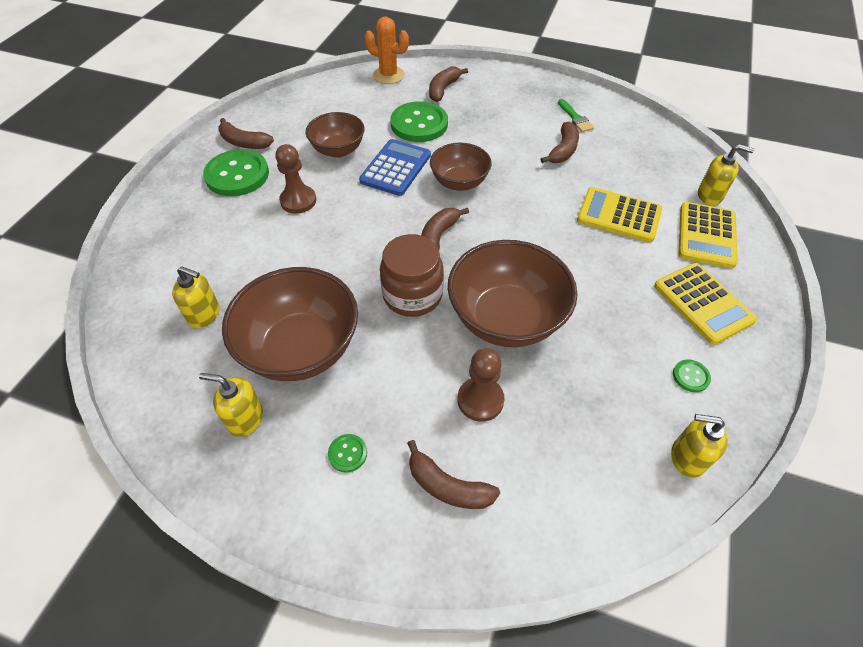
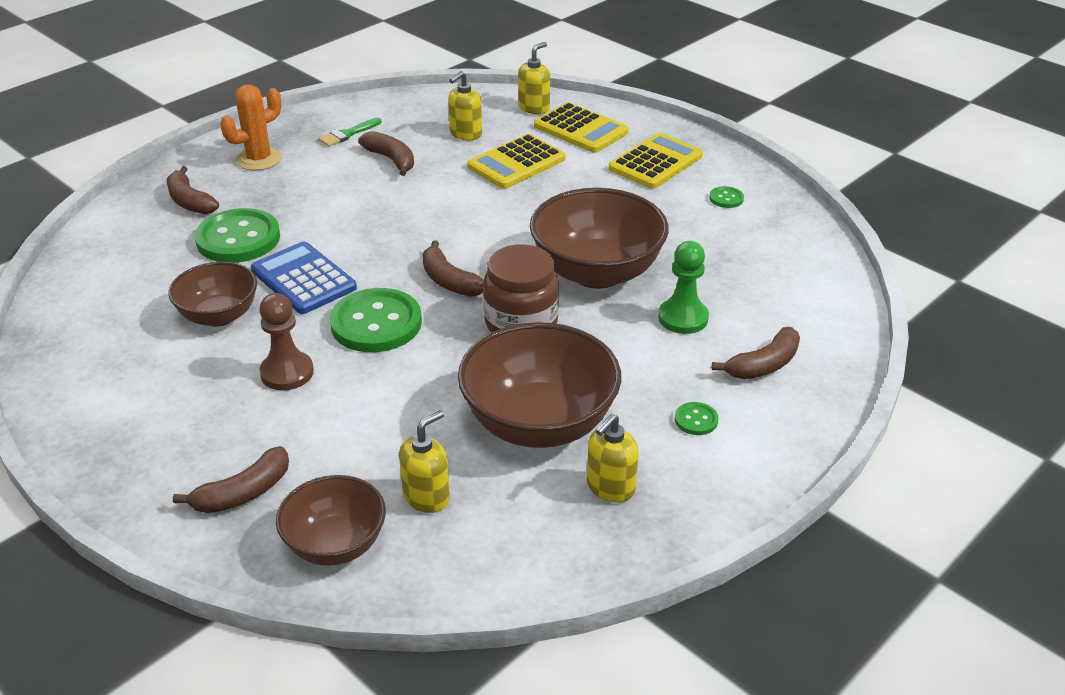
camera: 65 degrees left, 15 degrees down
(237, 175) = (175, 419): green button -> green button (376, 323)
(244, 143) = (107, 398): brown banana -> brown banana (243, 493)
(388, 75) = (105, 234): orange cactus -> orange cactus (259, 159)
(459, 182) = (375, 241): brown bowl -> brown bowl (335, 544)
(480, 400) = (683, 318): brown pawn -> green pawn
(575, 118) = (347, 134): green brush -> green brush turned 135 degrees clockwise
(687, 457) = (799, 230): yellow soap dispenser -> yellow soap dispenser (465, 134)
(703, 303) = (655, 162): yellow calculator -> yellow calculator turned 45 degrees counterclockwise

